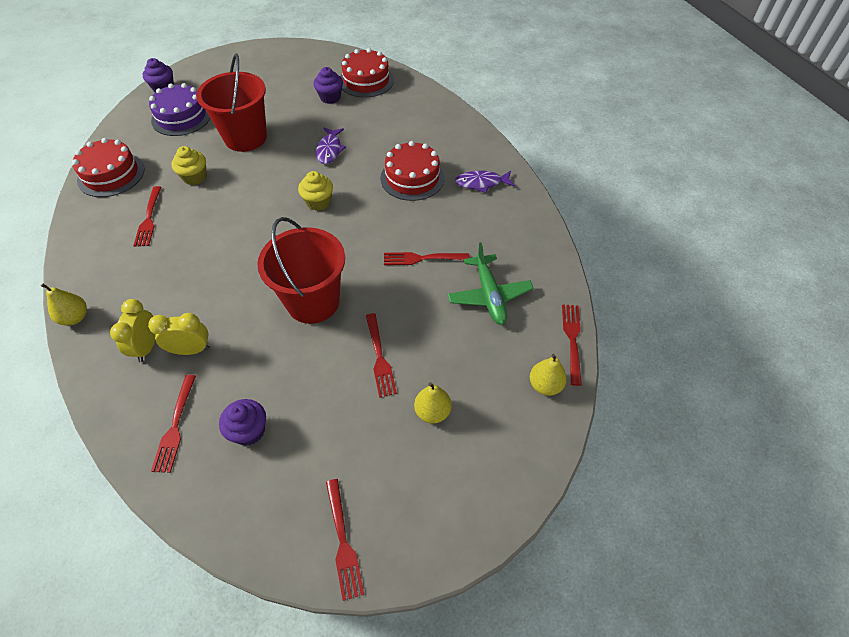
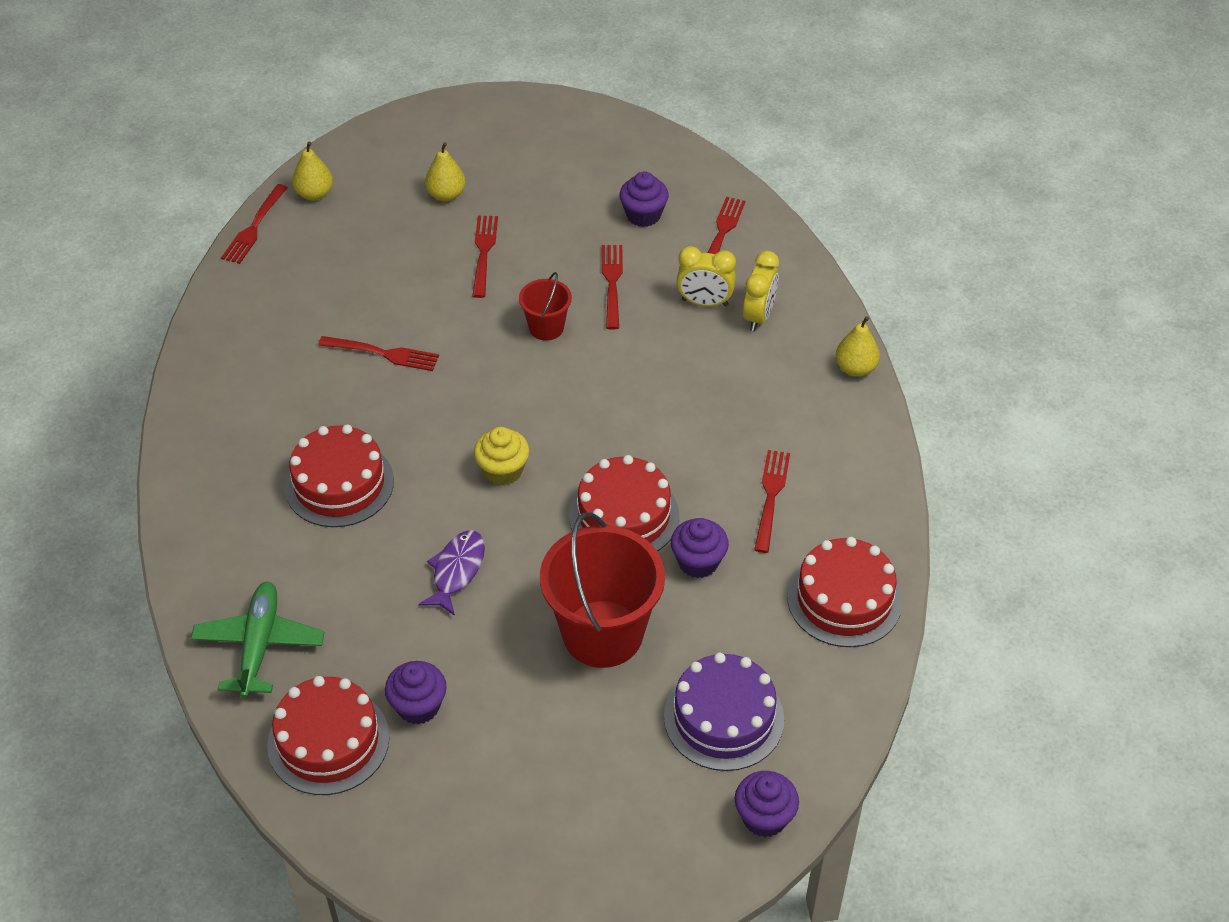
camera: 165 degrees left, 5 degrees down
(195, 177) = (698, 562): yellow cupcake -> purple cupcake
(240, 192) = (624, 515): none -> red cake
(313, 302) = (546, 327): red bucket -> red bucket, size x0.49
(343, 542) = (567, 123): red fork -> red fork (612, 282)
(481, 183) = (236, 451): purple fish -> none
(489, 295) = (321, 291): green plane -> green plane (259, 645)

